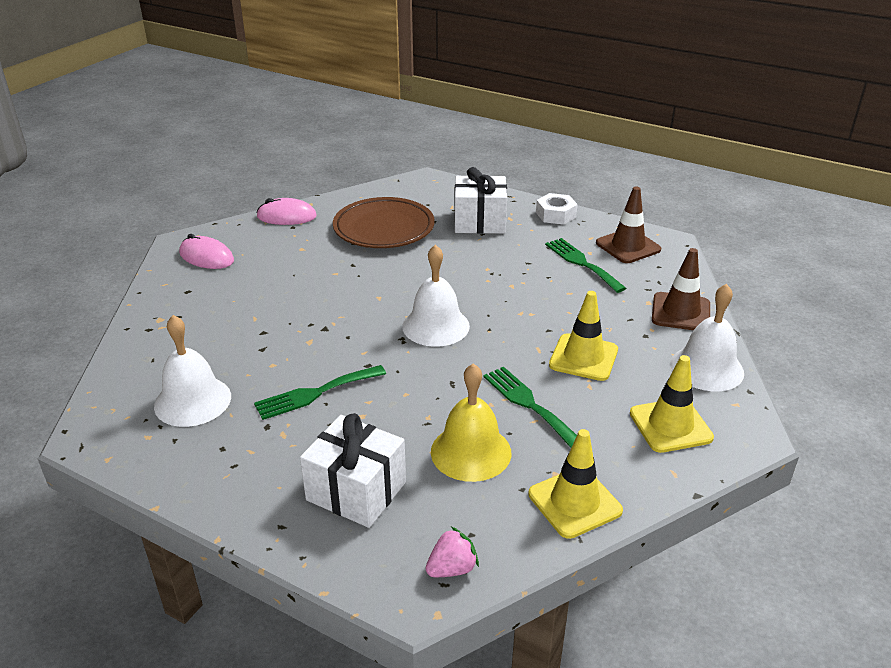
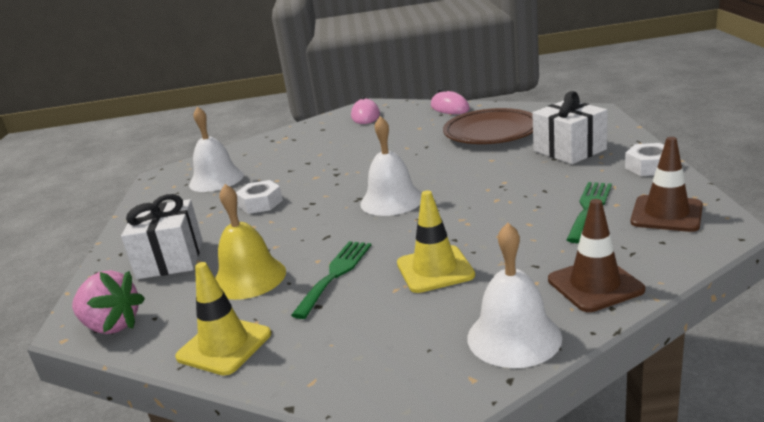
camera: 60 degrees right, 10 degrees down
(315, 393) = (260, 203): green fork -> white nut
(452, 568) = (112, 326): pink strawberry -> pink strawberry, size x1.60
(670, 425) = (384, 352): yellow traffic cone -> none

